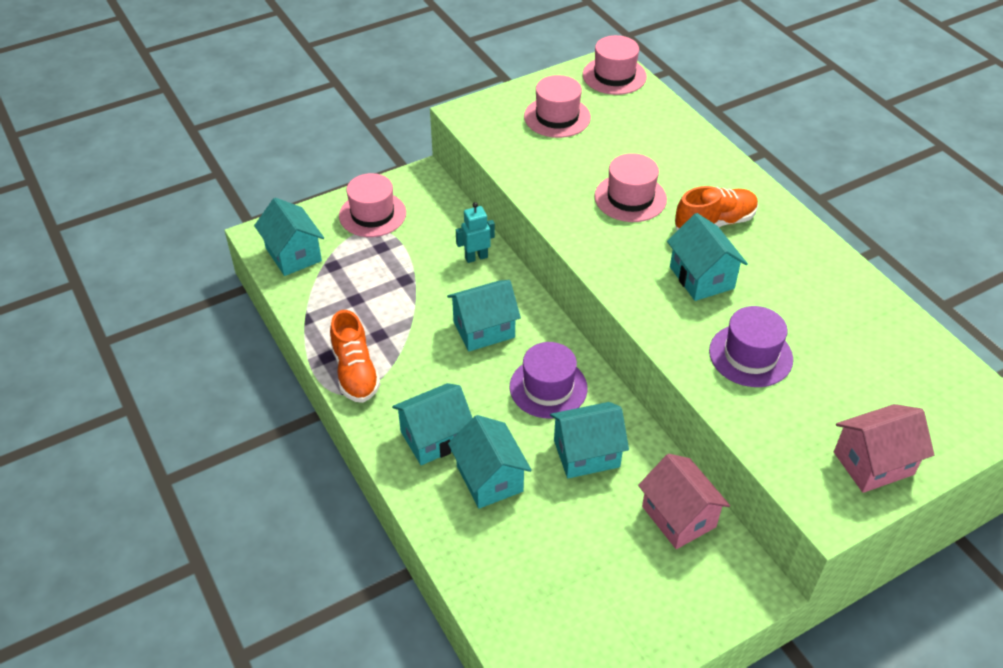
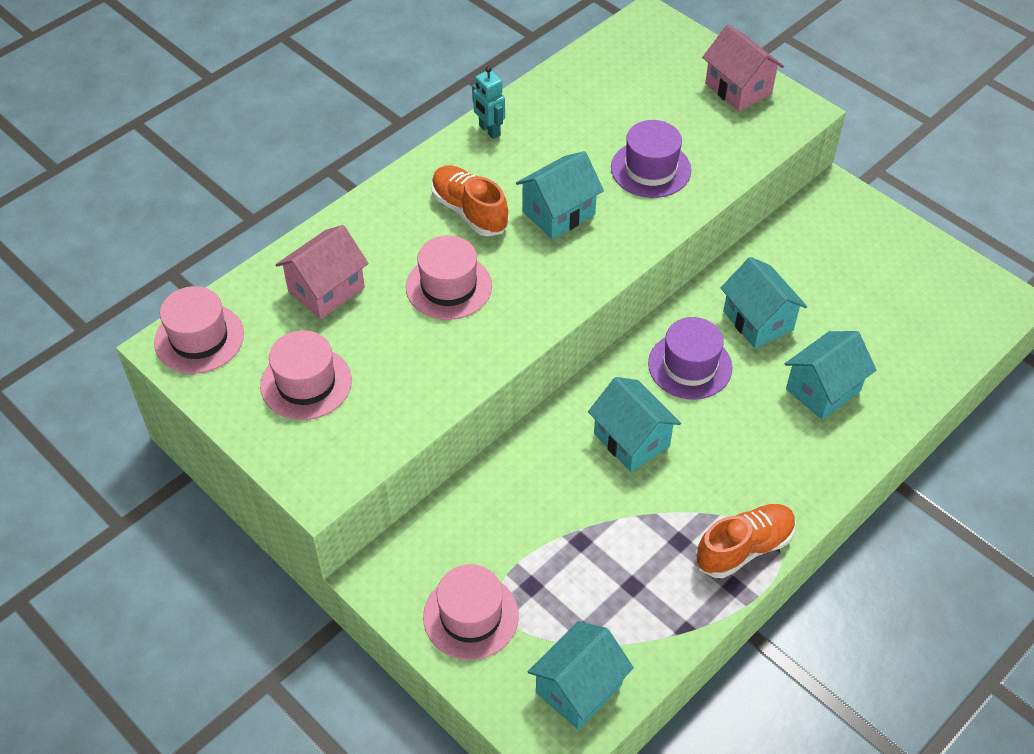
camera: 105 degrees left, 5 degrees up
(435, 438) = (797, 447): turquoise house -> none
(476, 257) = (517, 475): turquoise robot -> turquoise robot (489, 130)
(678, 517) = (794, 246): pink house -> pink house (326, 290)

